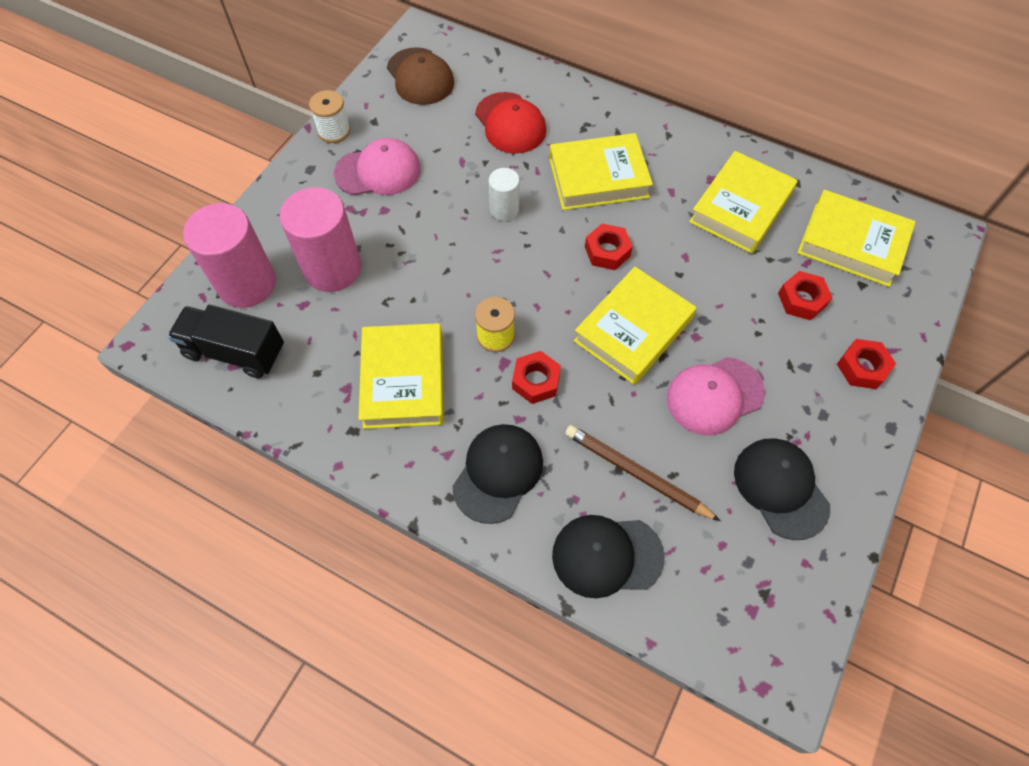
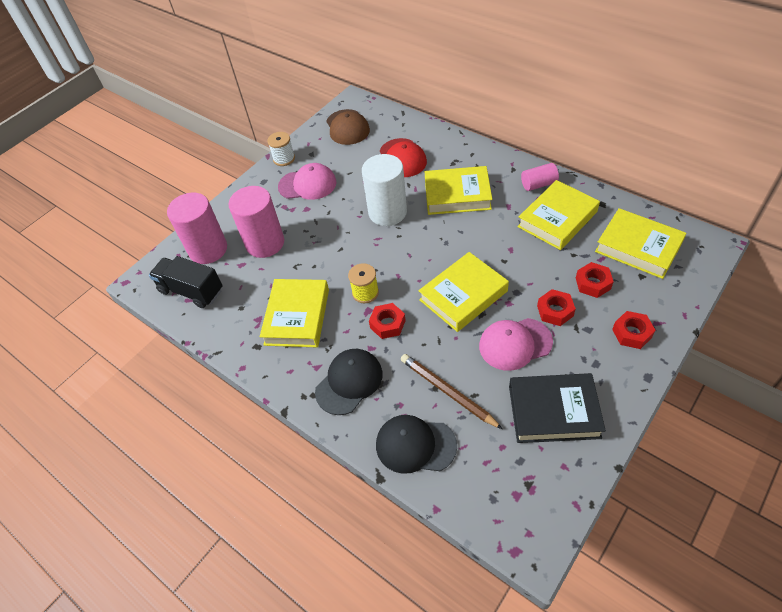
camera: 15 degrees right, 10 degrees down
(504, 209) = (387, 212): white cylinder -> white cylinder, size x1.89
(607, 251) = (454, 243): red nut -> red nut (555, 311)
(707, 156) = (538, 184): none -> pink cylinder
(780, 488) = (553, 411): black cap -> black book

